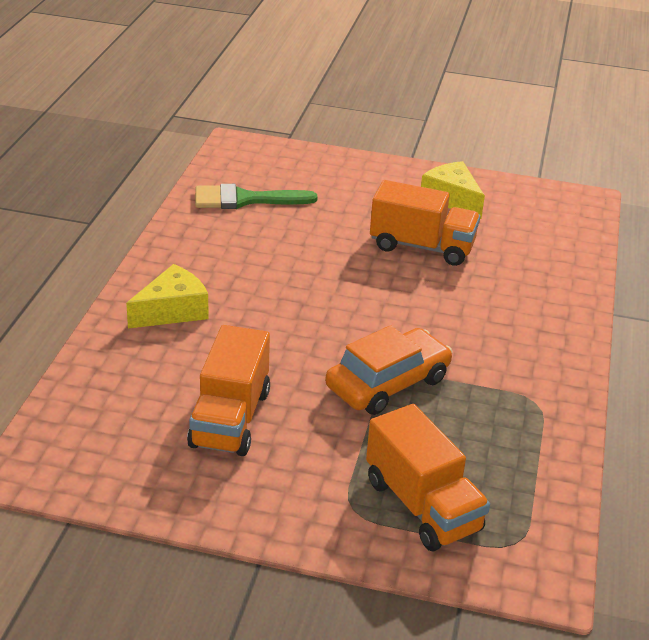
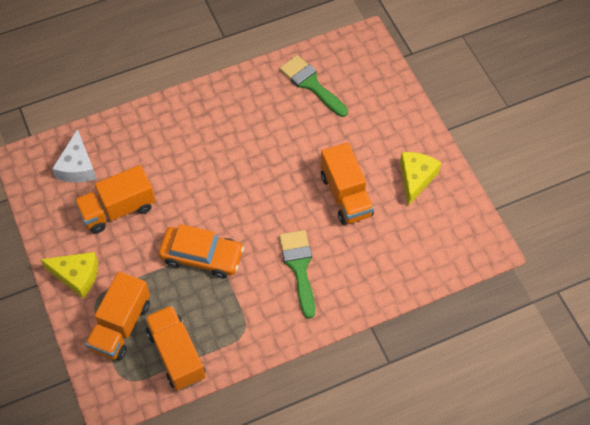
camera: 55 degrees right, 25 degrees up
(112, 421) = (77, 166): none -> white cheese
(172, 310) = (179, 127): yellow cheese -> yellow cheese (77, 276)
(484, 320) = (299, 267): none -> green brush
(518, 475) = (176, 354): none -> orange truck

